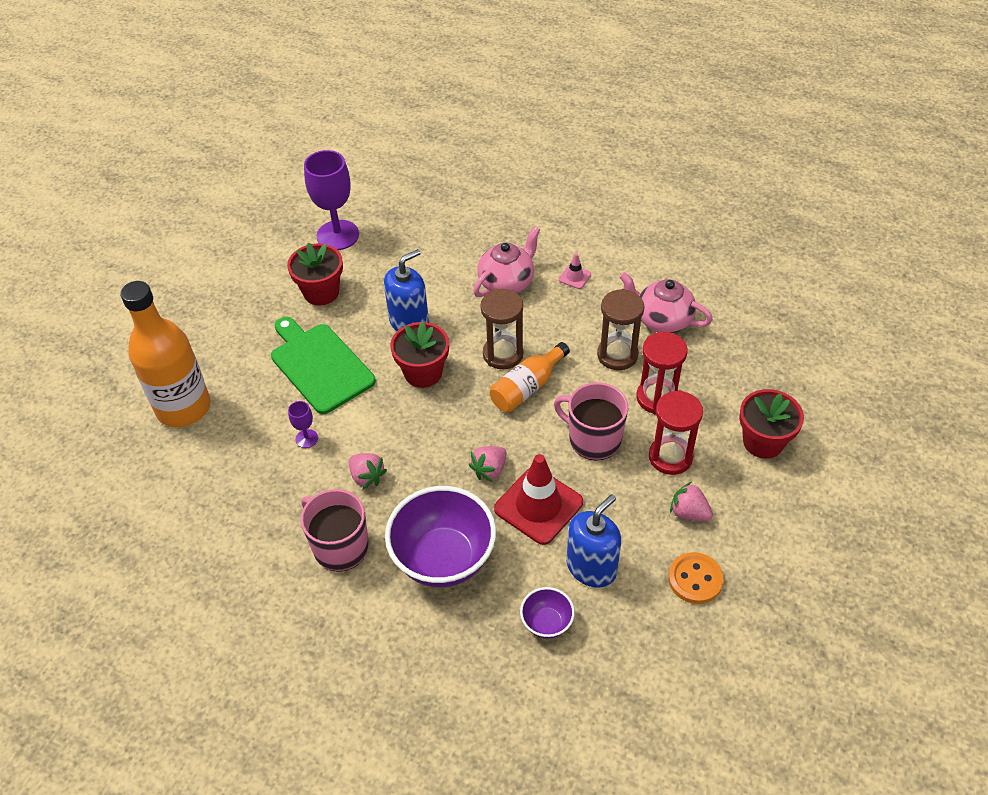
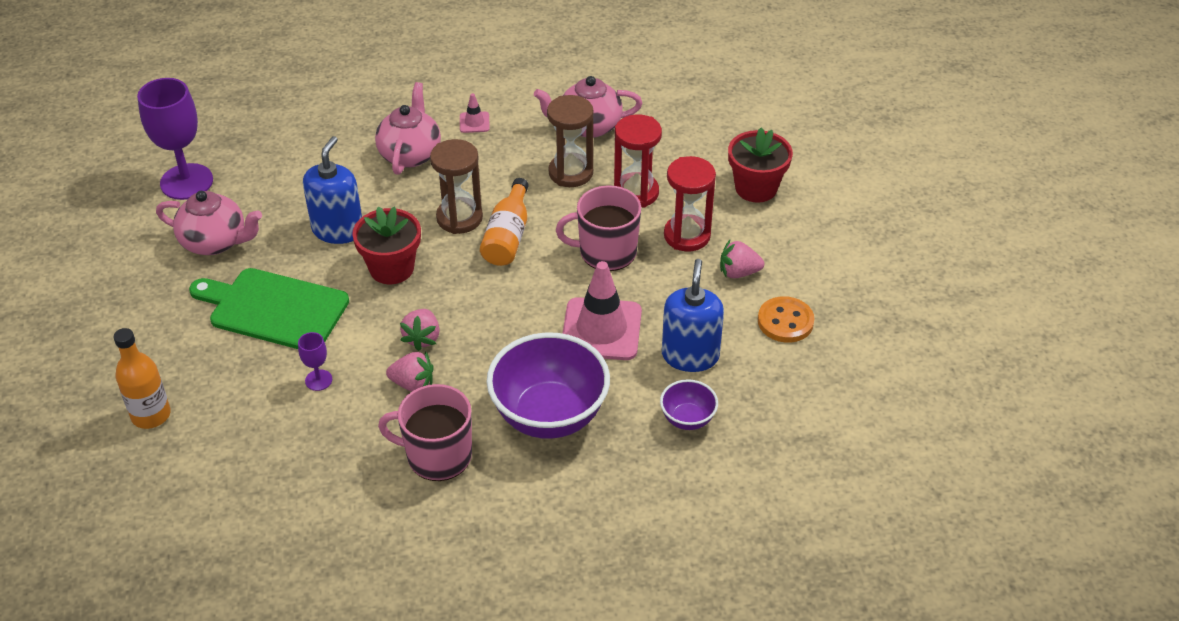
camera: 35 degrees left, 5 degrees down
(183, 408) = (151, 415): orange bottle -> orange bottle, size x0.57
(321, 292) = (215, 242): red flower pot -> pink teapot
(489, 470) = (530, 321): pink strawberry -> pink strawberry (422, 338)
(538, 505) = (601, 329): red traffic cone -> pink traffic cone

